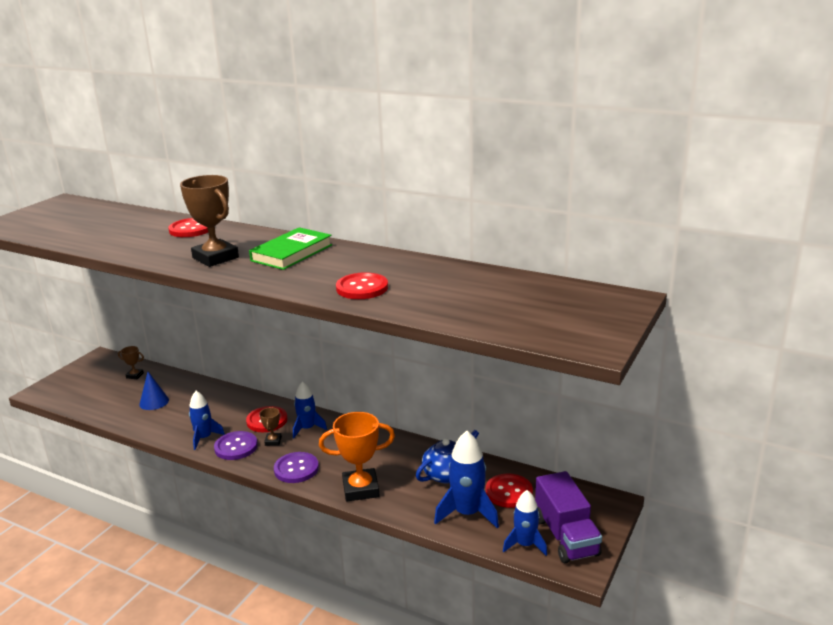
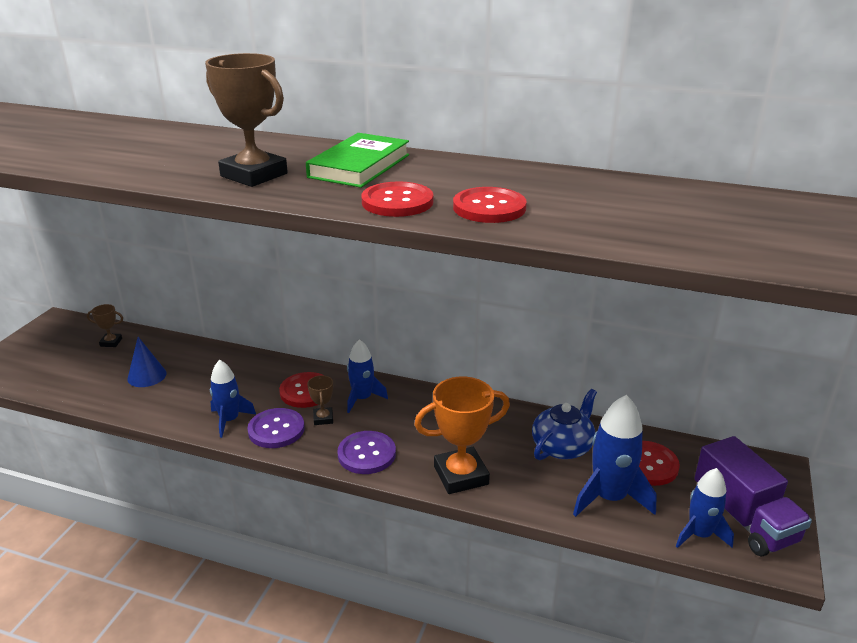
camera: 10 degrees left, 5 degrees up
(191, 229) = (199, 140): red button -> red button (397, 202)

